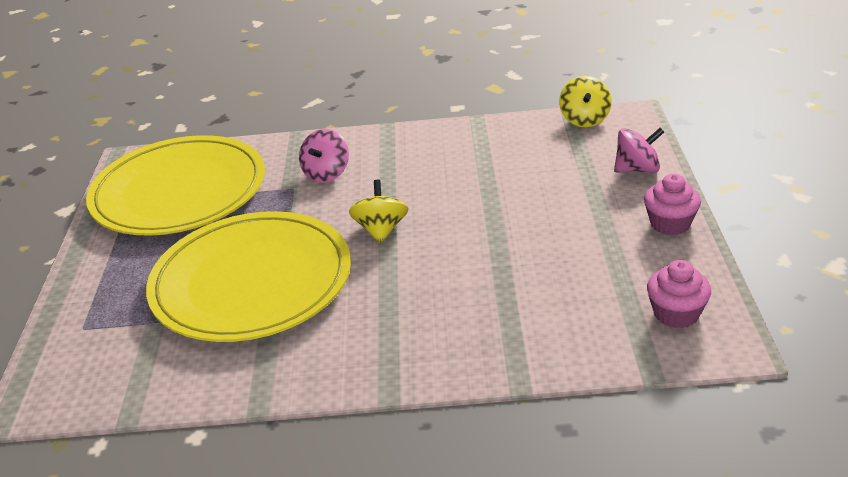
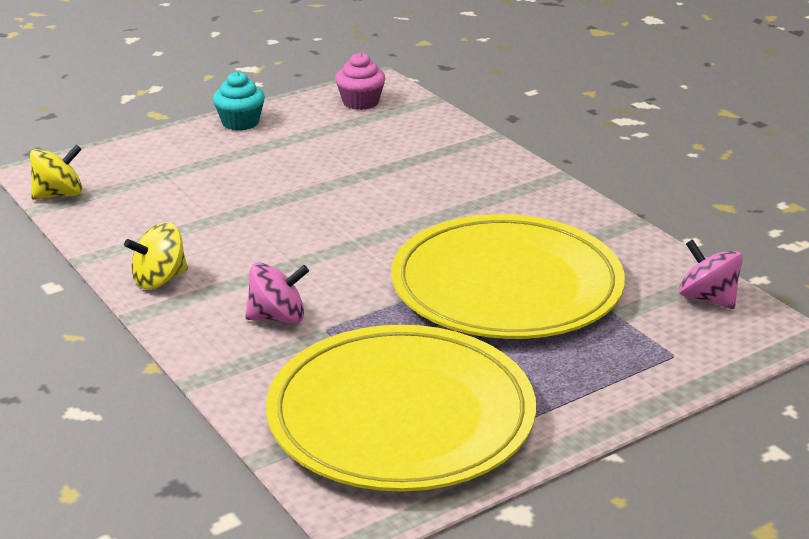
camera: 125 degrees left, 5 degrees down
(381, 230) = (359, 246): yellow spinning top -> yellow spinning top (159, 280)
(637, 169) = (155, 150): pink spinning top -> pink spinning top (707, 298)
(670, 224) = (240, 122): pink cupcake -> turquoise cupcake

